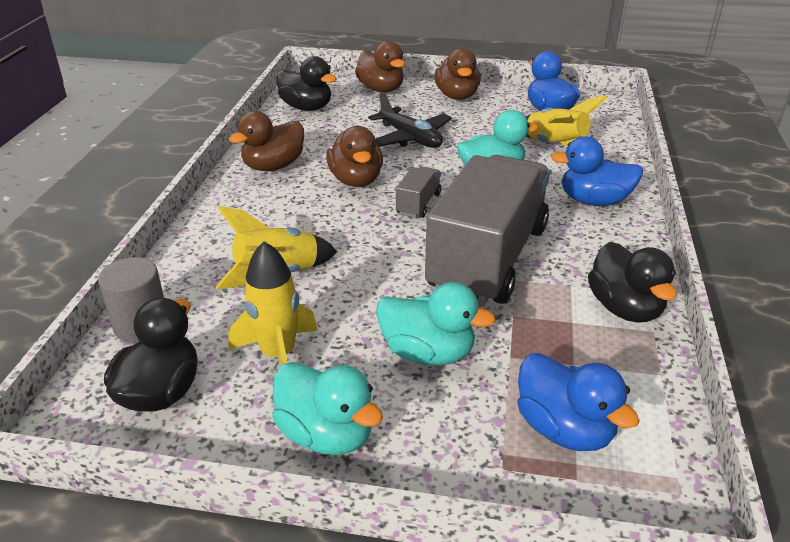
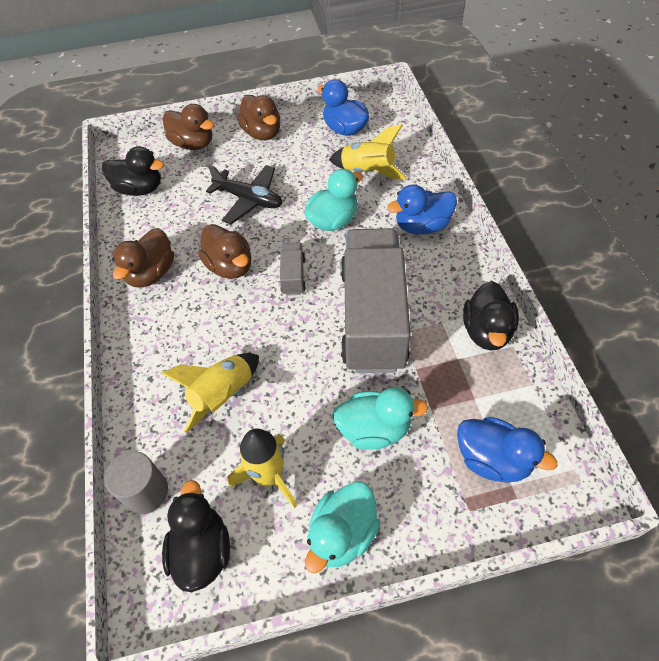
camera: 20 degrees left, 20 degrees up
(326, 434) = (342, 534): turquoise duck -> turquoise duck turned 105 degrees clockwise
(625, 308) = (486, 331): black duck -> black duck turned 45 degrees clockwise

